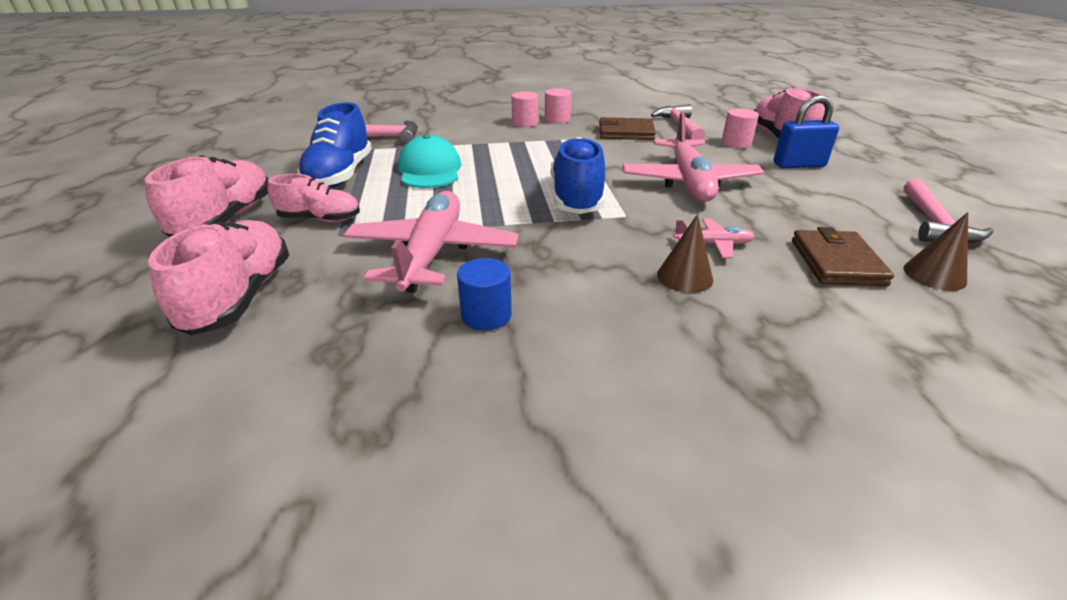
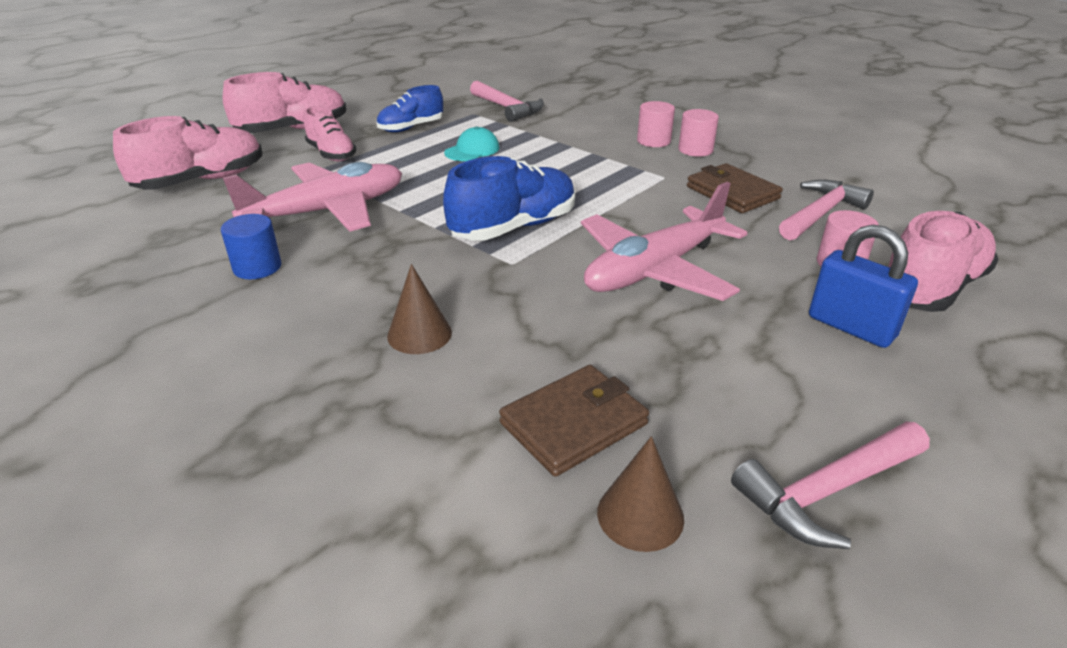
camera: 50 degrees right, 0 degrees up
(340, 175) = (411, 128): blue shoe -> blue shoe, size x0.64
(430, 170) = (472, 150): turquoise cap -> turquoise cap, size x0.64
(713, 244) = (512, 330): pink plane -> none

